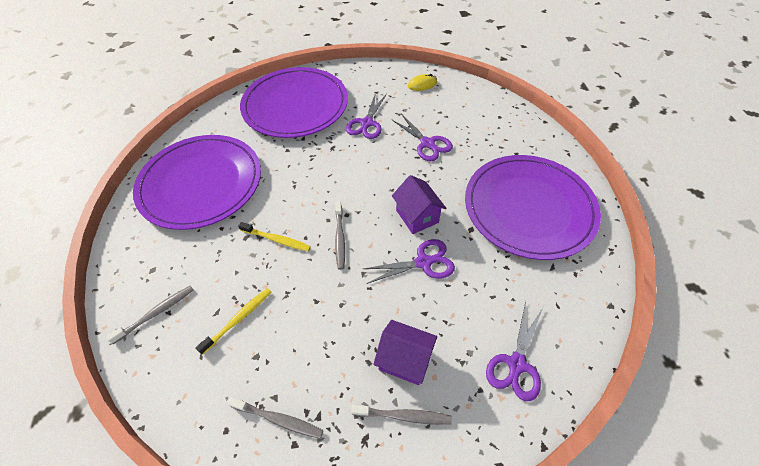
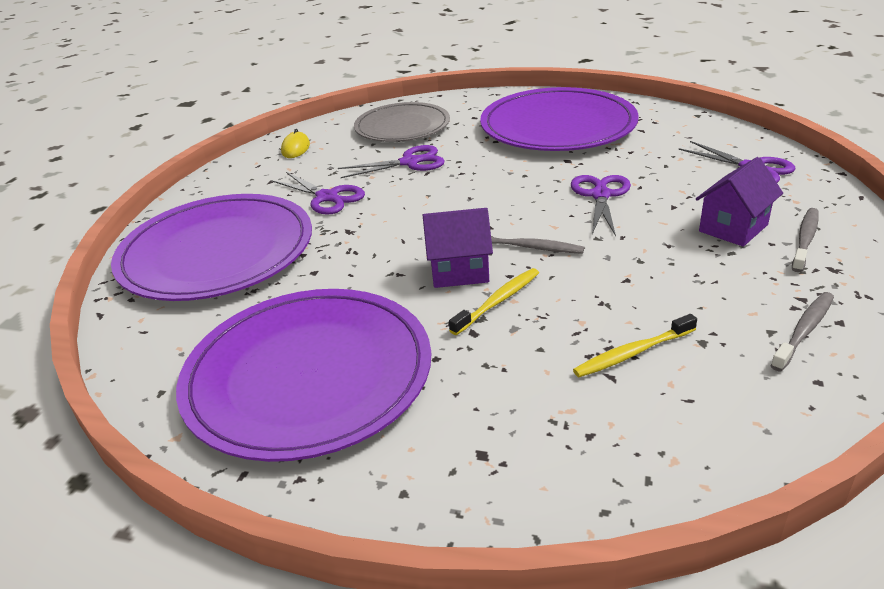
camera: 65 degrees left, 20 degrees down
(156, 313) = (585, 451): grey toothbrush -> none
(238, 319) = (632, 353): yellow toothbrush -> yellow toothbrush turned 90 degrees counterclockwise
(417, 216) = (527, 188): purple house -> purple house (459, 271)
(479, 121) = (402, 126): none -> grey plate

